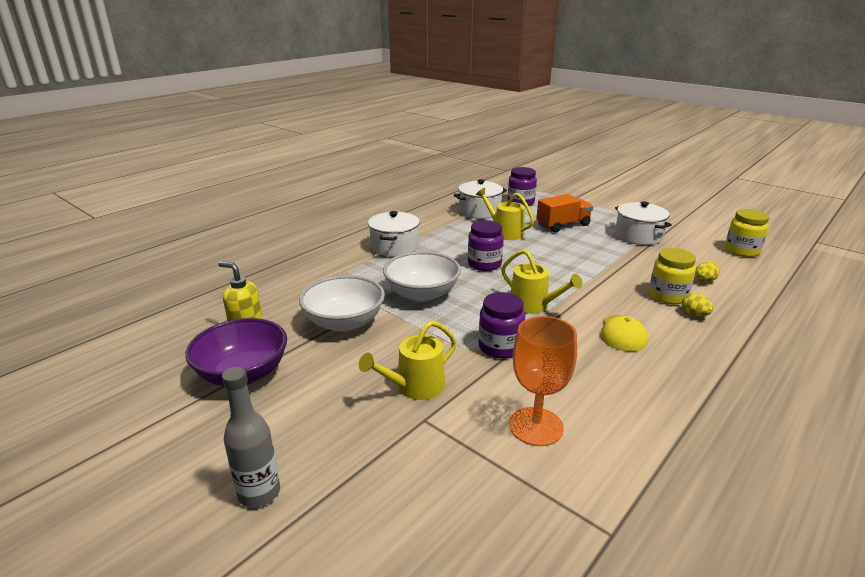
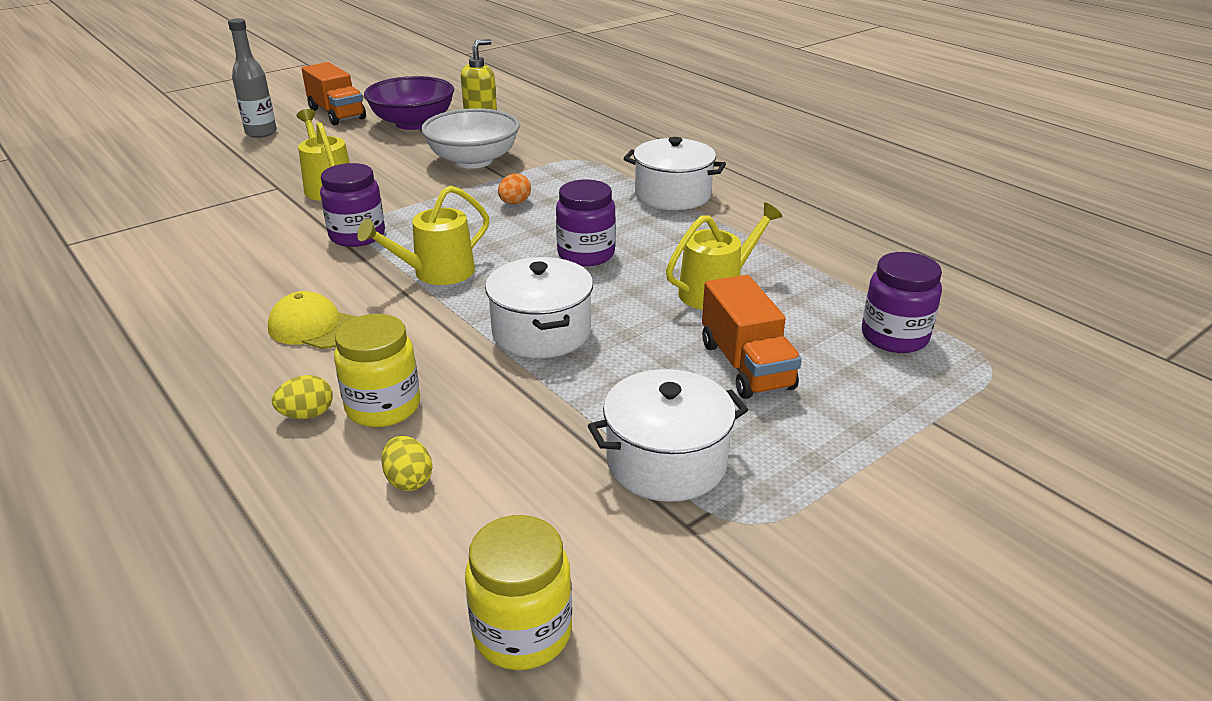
camera: 100 degrees right, 5 degrees up
(196, 441) = (337, 114): none -> orange truck
(422, 294) = (515, 203): white bowl -> orange egg
(479, 211) = (832, 280): white pot -> white pot (541, 332)
(536, 426) = (213, 234): orange goblet -> none

